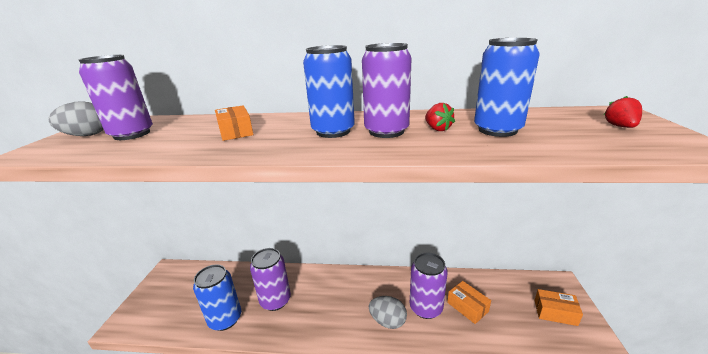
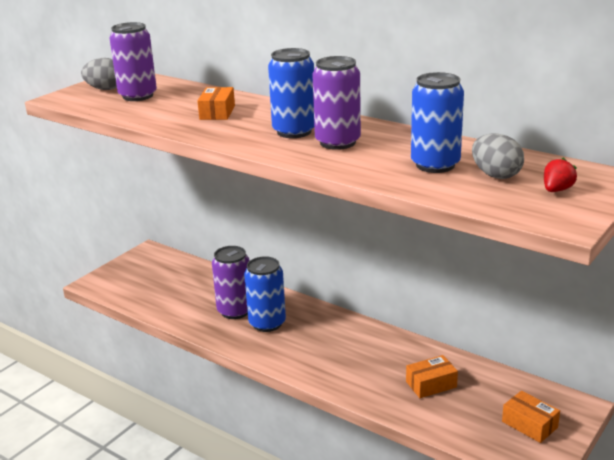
camera: 30 degrees right, 0 degrees up
(225, 319) = (180, 310): blue can -> blue can (267, 323)
(387, 321) = (331, 365): grey egg -> grey egg (495, 175)
(426, 308) = (383, 369): purple can -> none
(437, 129) = (385, 151): red strawberry -> none
(467, 307) = (431, 384): orange box -> orange box turned 75 degrees clockwise

